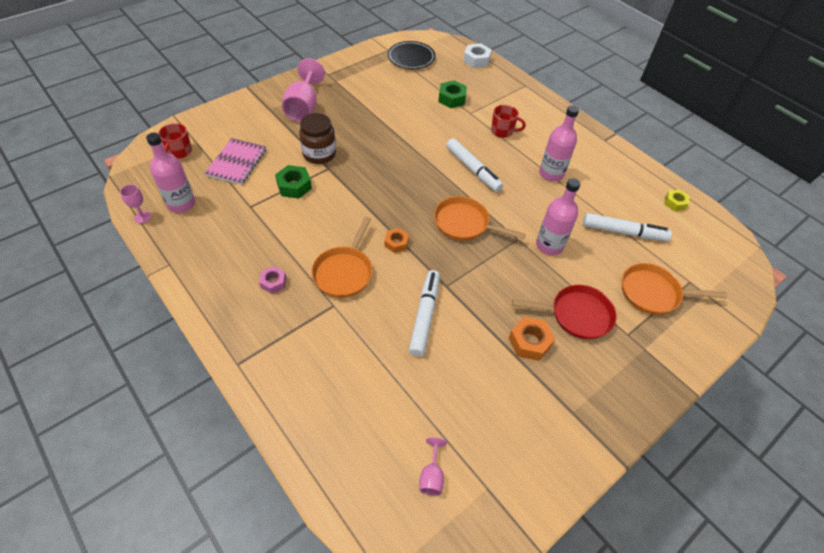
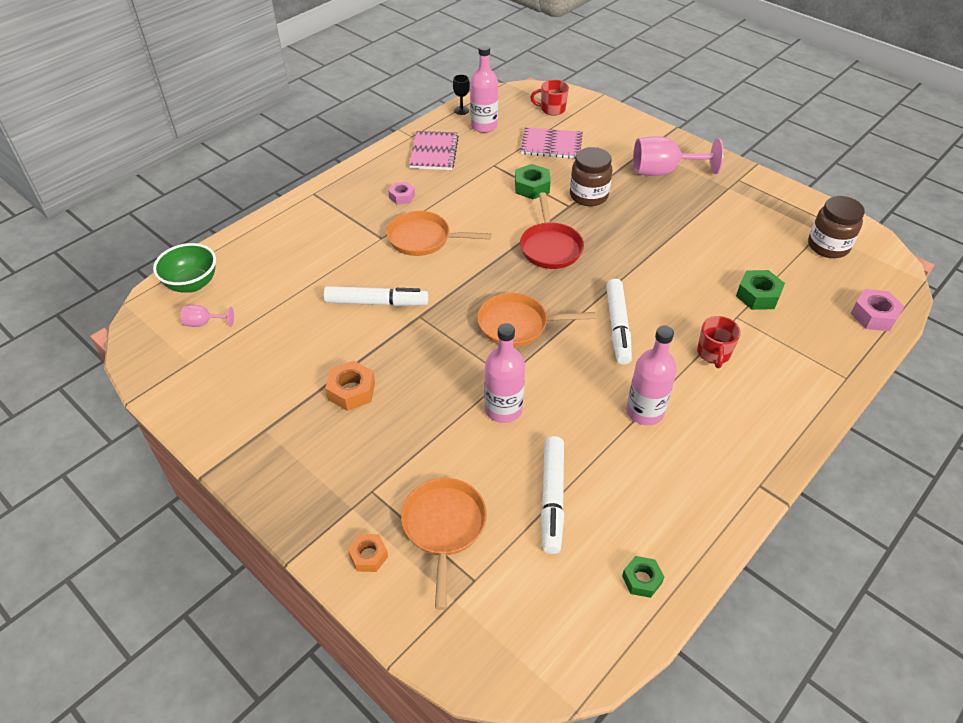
camera: 85 degrees right, 5 degrees down
(143, 217) = (461, 110): pink goblet -> black goblet
(208, 248) = (434, 152): none -> pink notebook
(365, 494) = (192, 284): none -> green bowl
(396, 243) = (471, 271): orange nut -> orange nut (368, 556)
(411, 58) = (828, 246): black plate -> brown jar
(464, 223) = (517, 325): orange pan -> orange pan turned 105 degrees counterclockwise
(473, 170) = (617, 326): white marker -> white marker turned 45 degrees counterclockwise
(476, 60) = (874, 315): white nut -> pink nut
(576, 315) = (395, 436): red pan -> red pan (550, 247)
(675, 203) = (641, 580): yellow nut -> green nut

